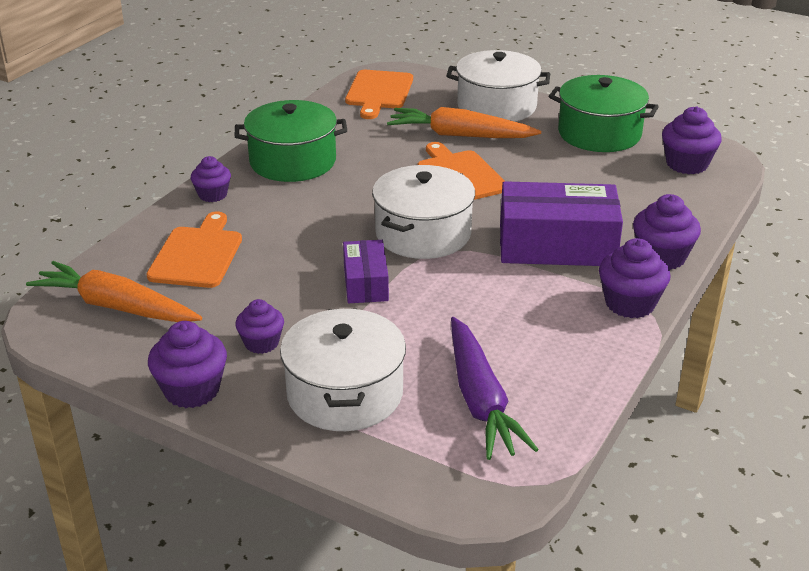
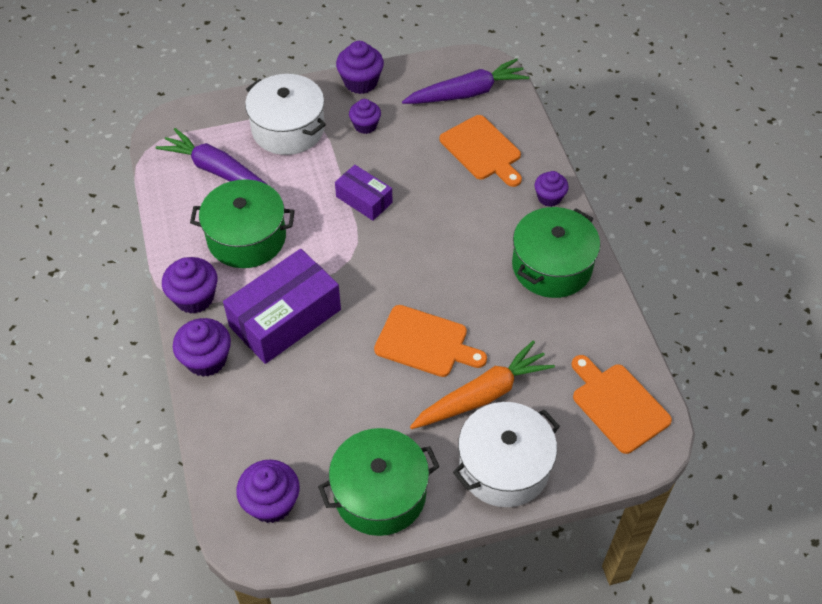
camera: 135 degrees right, 20 degrees up
(116, 307) = (467, 93): orange carrot -> purple carrot
(423, 233) = (380, 264): white pot -> none
(522, 320) = (246, 238): none -> green pot

